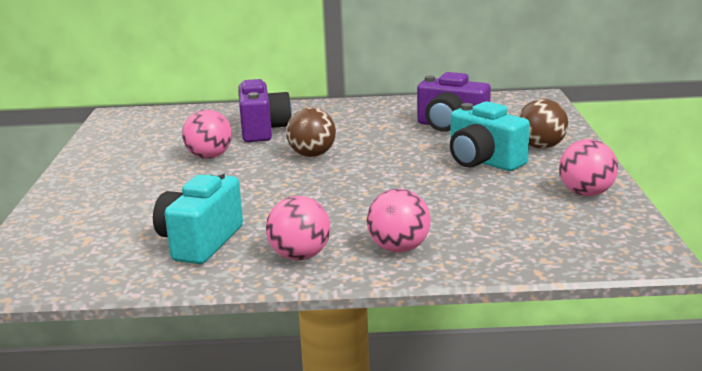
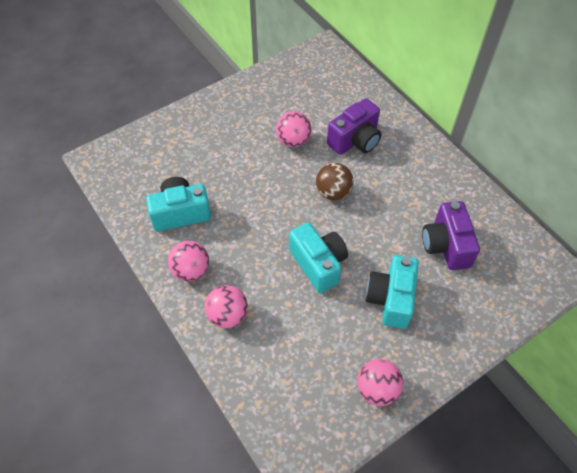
camera: 55 degrees right, 35 degrees up
(394, 183) = (318, 264): none -> turquoise camera
(541, 147) = (447, 324): brown ball -> none

